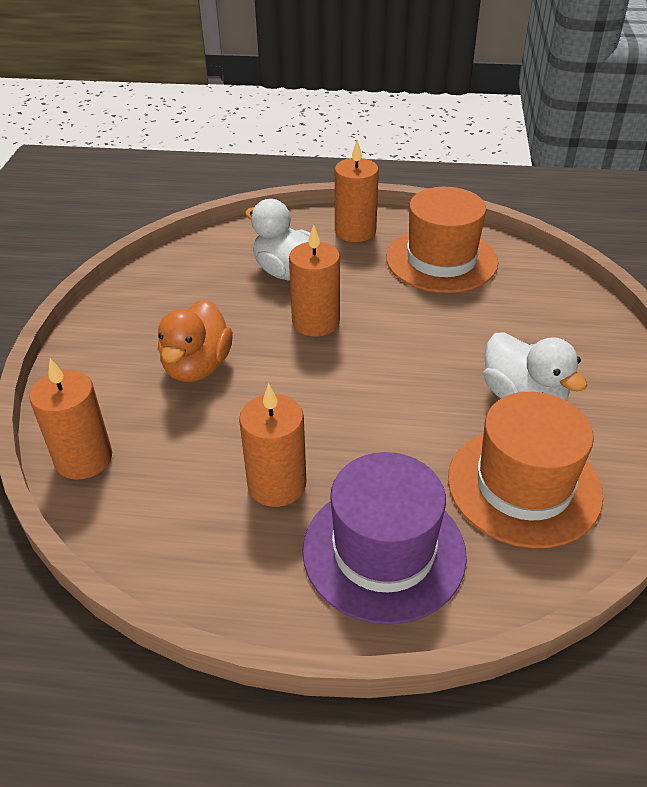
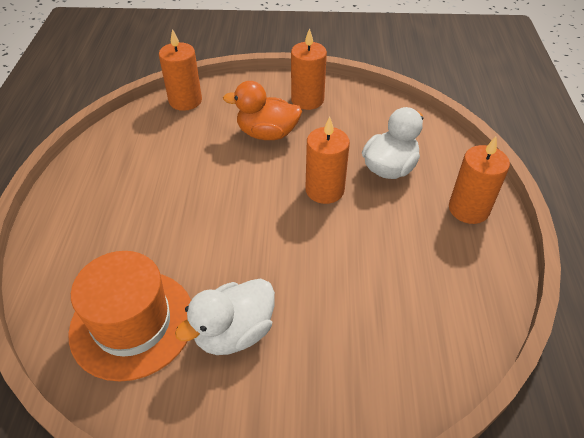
camera: 85 degrees right, 5 degrees up
(277, 484) = (154, 182): orange candle -> orange candle (307, 100)
(384, 551) = (89, 237): purple hat -> none
(441, 260) = (439, 277): orange hat -> none

